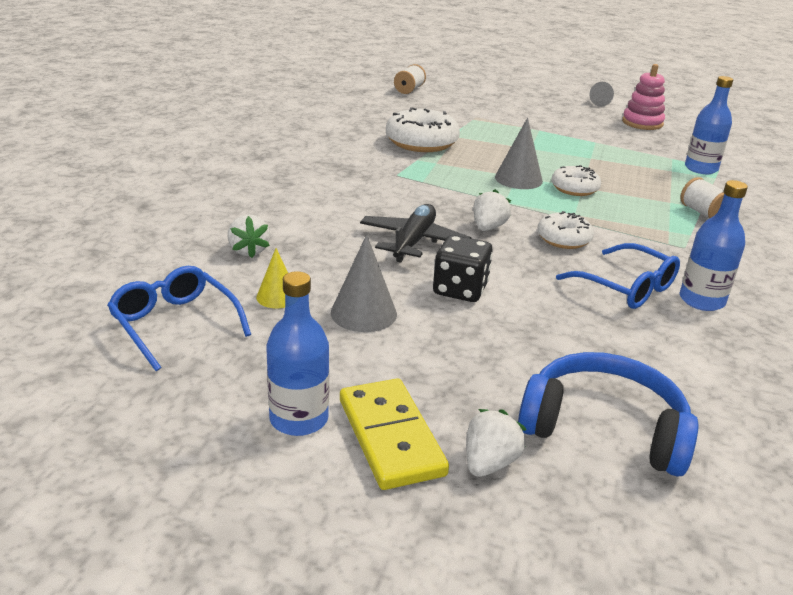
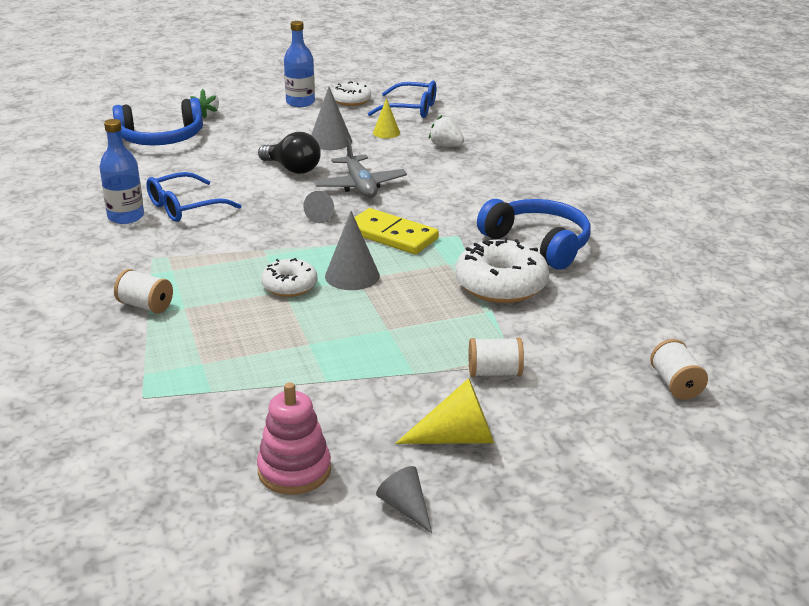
camera: 145 degrees right, 0 degrees up
(349, 151) = (538, 244): none -> blue headphones
(391, 437) = (255, 109): yellow domino -> yellow domino (391, 235)
(413, 242) = (360, 186): black plane -> grey plane
(460, 290) = (292, 169): black dice -> black light bulb
(488, 228) = (322, 215): white strawberry -> grey cone
(493, 117) = (494, 372): none -> white spool
(547, 108) = (457, 437): none -> yellow cone
(563, 239) = (256, 227): white donut -> white donut (351, 101)
(627, 287) = (184, 207): blue glasses -> blue glasses turned 45 degrees counterclockwise
(701, 168) = (166, 385): blue bottle -> none

